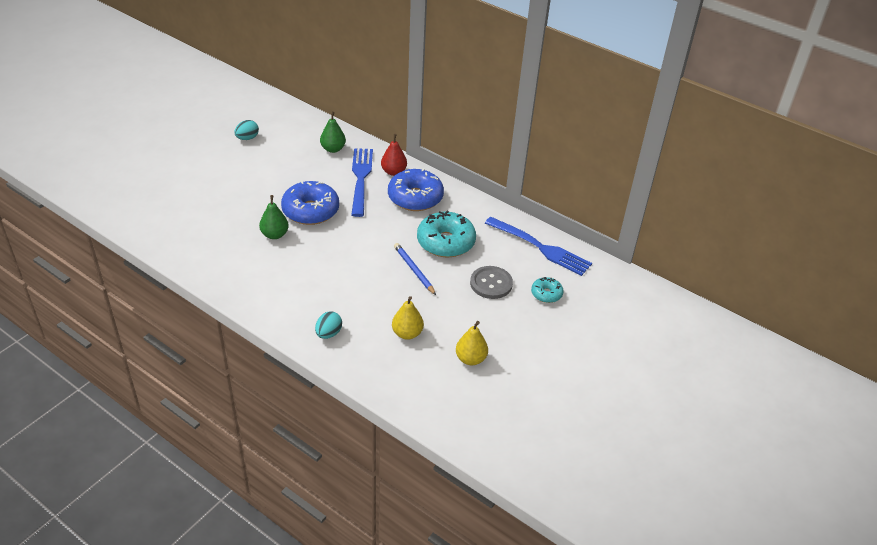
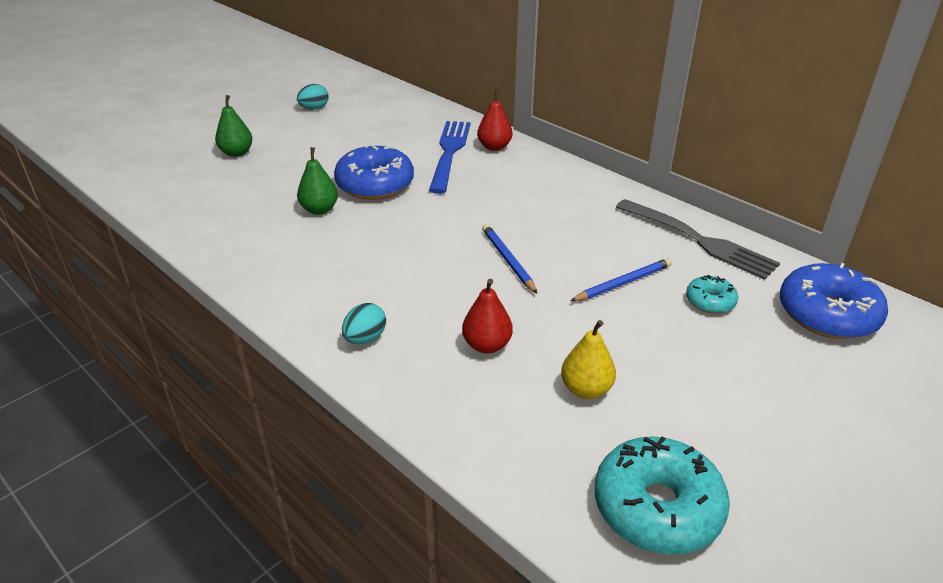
camera: 10 degrees right, 5 degrees down
(333, 149) = (419, 122): green pear -> green pear (237, 153)
(407, 333) = (487, 345): yellow pear -> red pear
(415, 198) = (520, 175): blue donut -> blue donut (827, 314)
(445, 242) = (558, 228): turquoise donut -> turquoise donut (657, 507)
(491, 283) = (623, 283): grey button -> blue pencil
(539, 247) = (697, 240): blue fork -> grey fork

